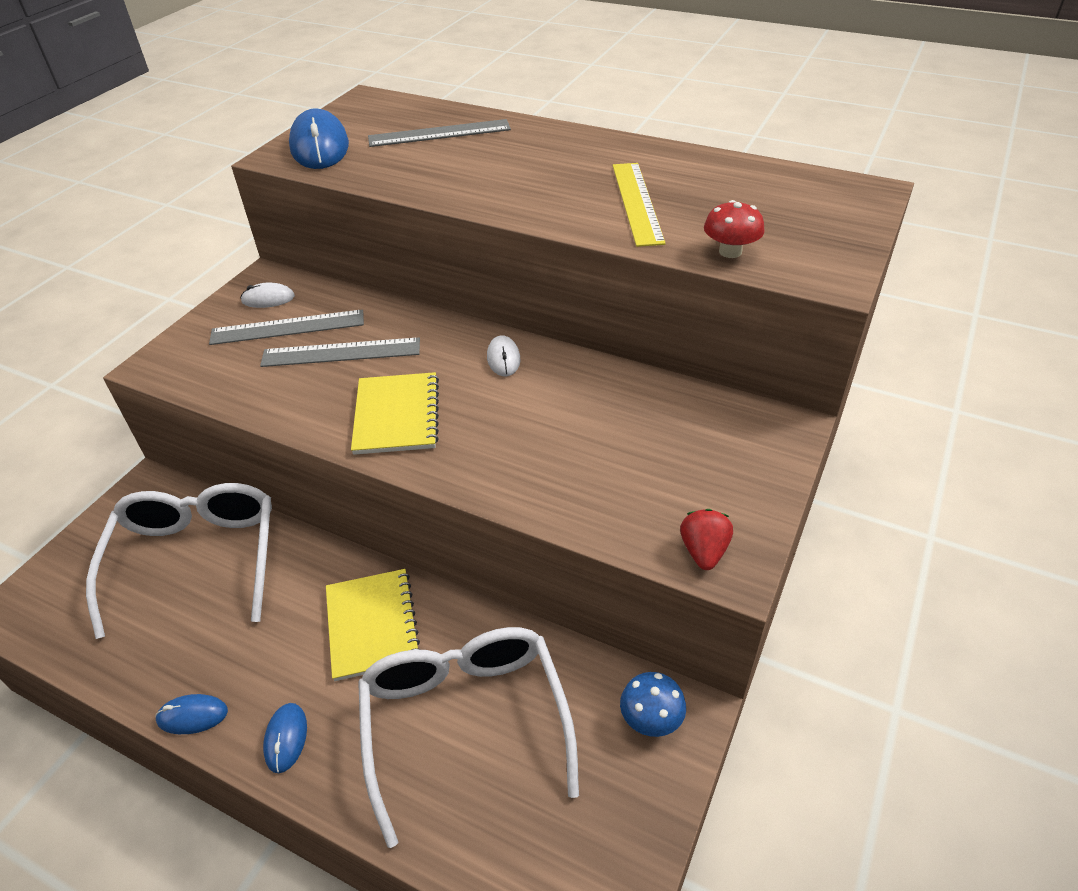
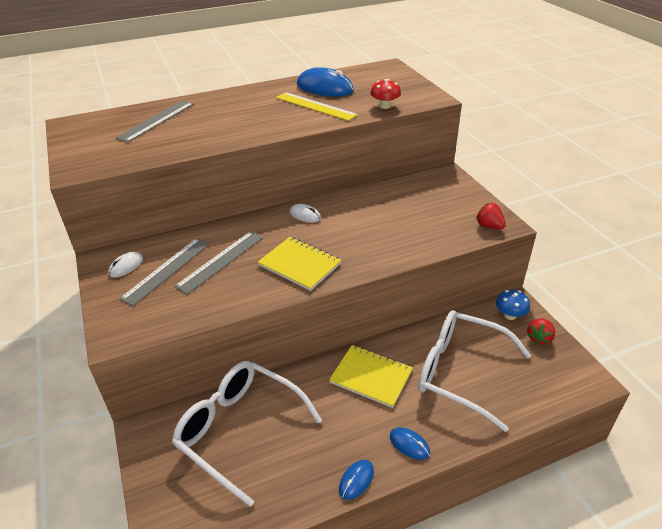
camera: 50 degrees left, 5 degrees down
(319, 146) = (94, 155): blue mouse -> blue mouse (324, 88)
(637, 790) = (539, 338): none -> red strawberry

